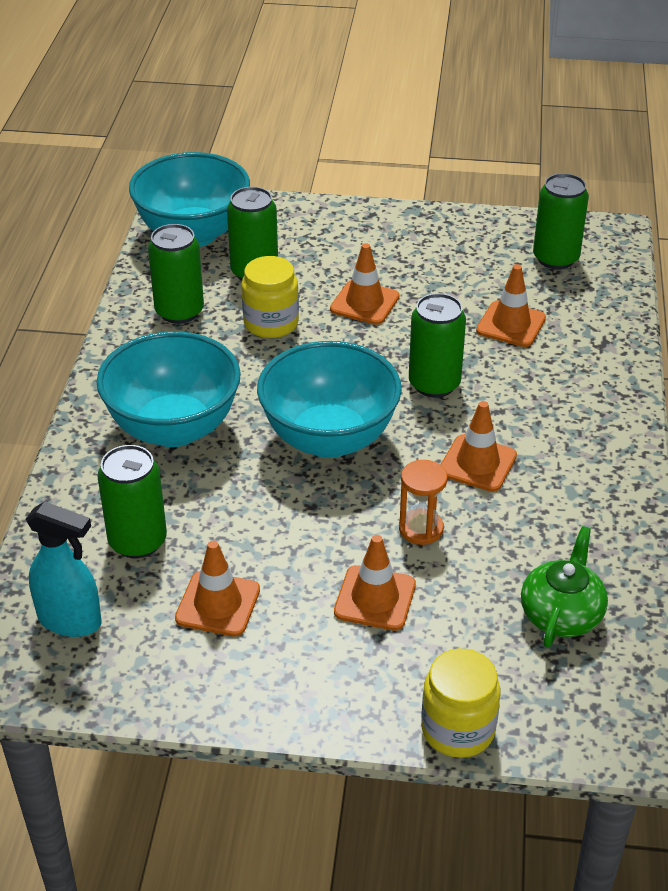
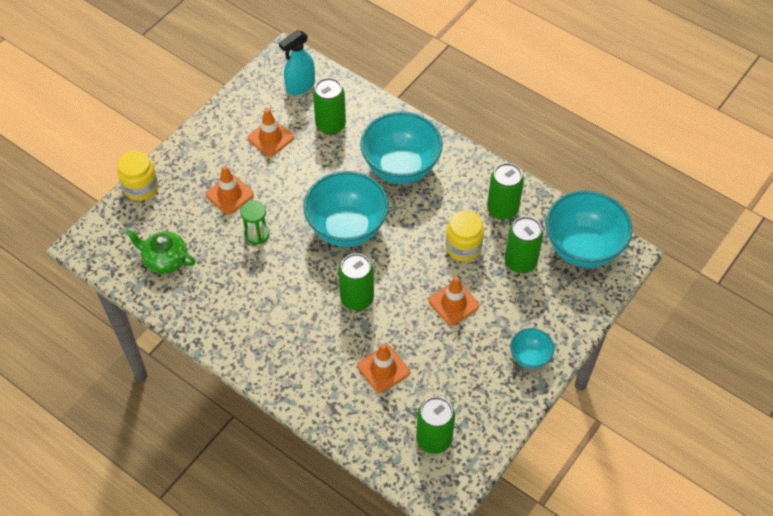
camera: 120 degrees right, 15 degrees up
(384, 227) = (530, 357): none -> turquoise bowl
(421, 529) = (257, 234): orange hourglass -> green hourglass
(477, 463) = (282, 283): orange traffic cone -> none
(561, 614) = (165, 259): green teapot -> green teapot turned 150 degrees clockwise

